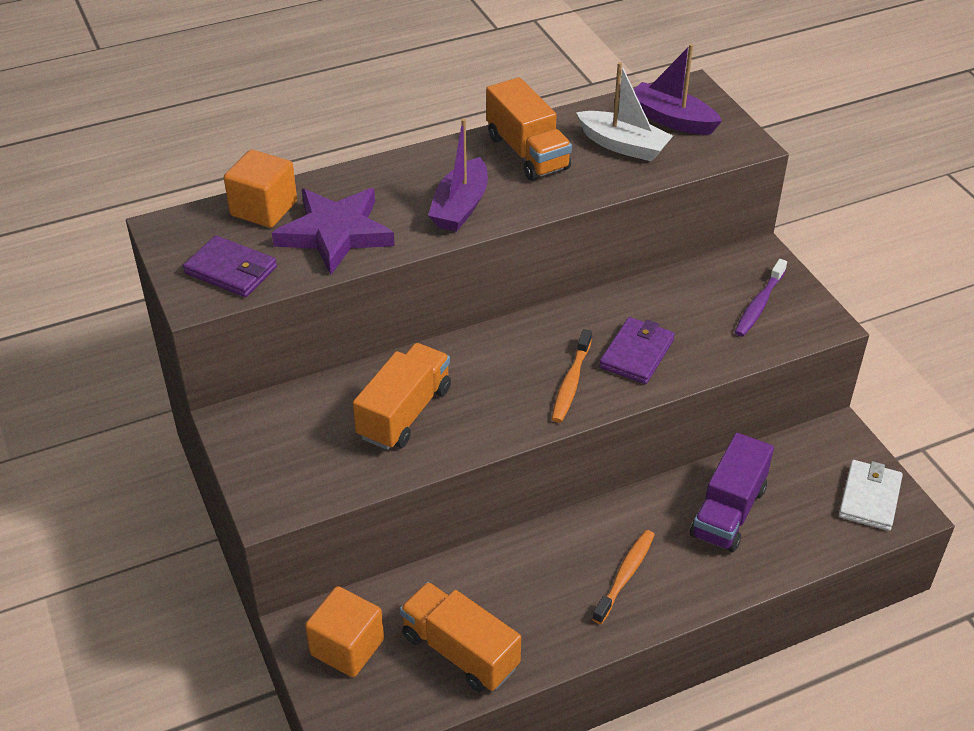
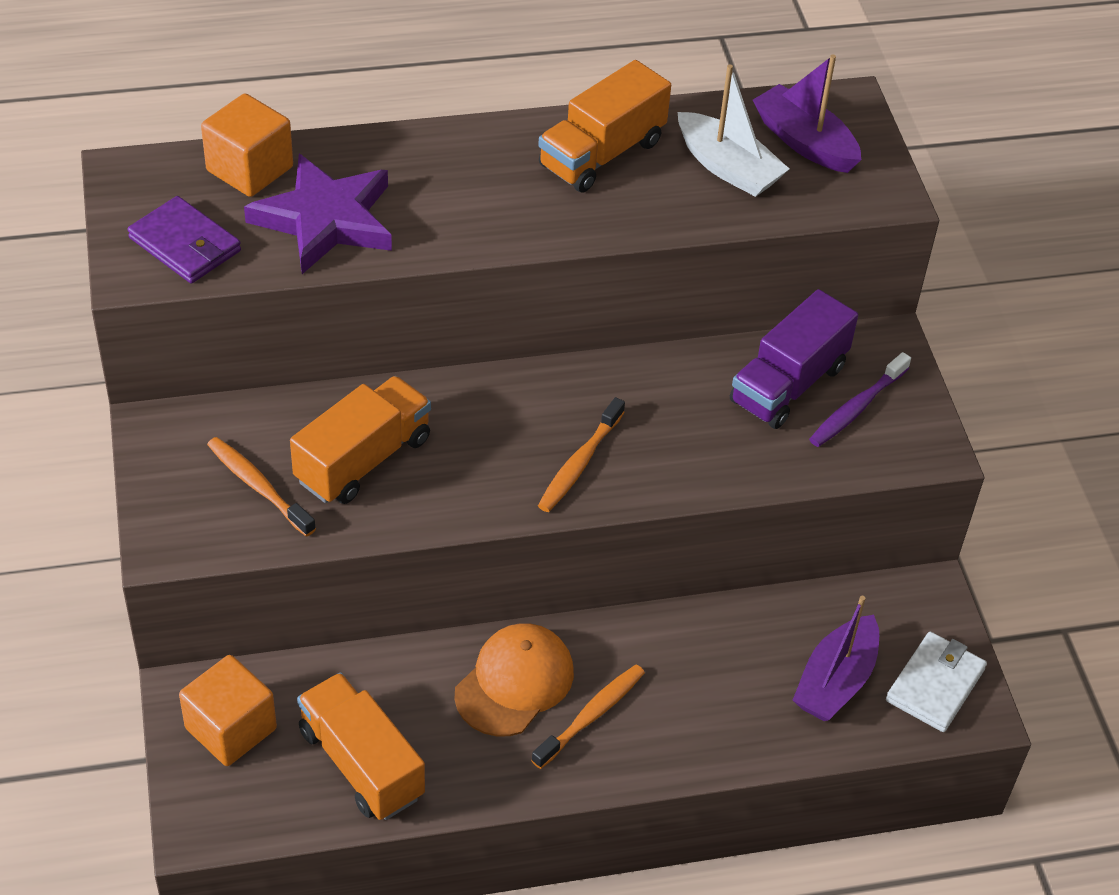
camera: 10 degrees right, 5 degrees up
(329, 449) = (258, 487): none -> orange toothbrush
(460, 207) = (490, 213): purple boat -> purple boat (835, 681)
(527, 152) = (601, 154): orange truck -> orange truck turned 60 degrees clockwise
(558, 563) = (514, 682): none -> orange cap
(636, 354) = (675, 442): purple wallet -> none
(728, 512) = (748, 664): purple truck -> purple truck (788, 384)

